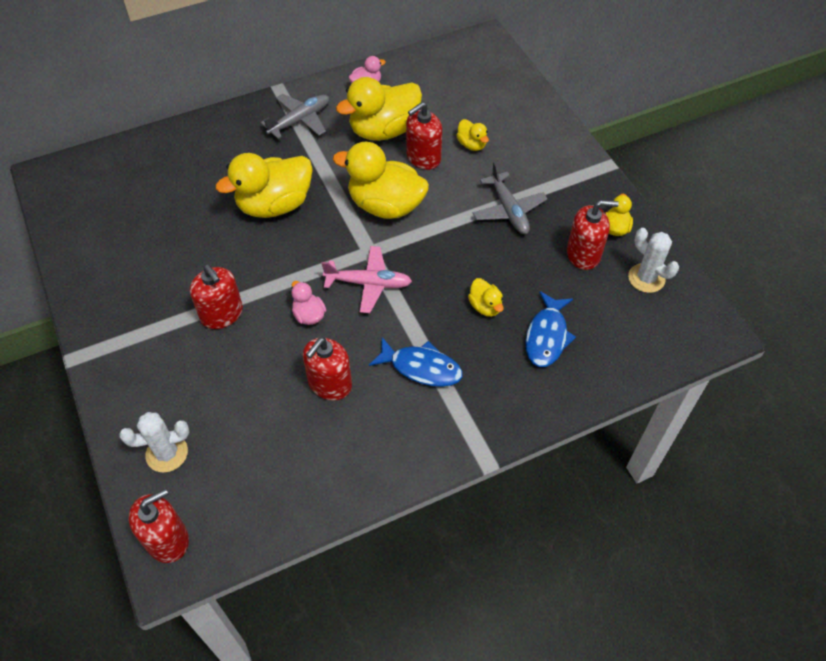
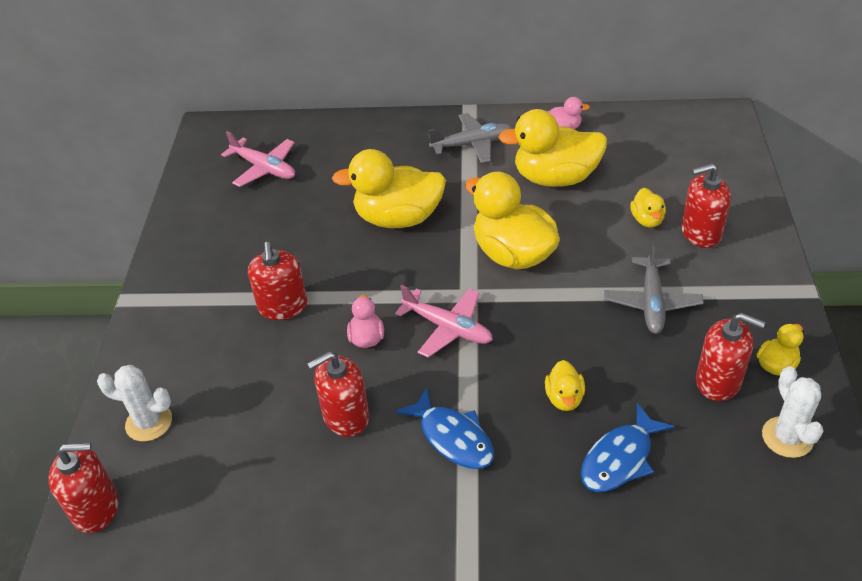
camera: 30 degrees right, 10 degrees down
(126, 197) = (264, 168): none -> pink plane
(423, 157) = (583, 217): red soap dispenser -> red soap dispenser (700, 233)

